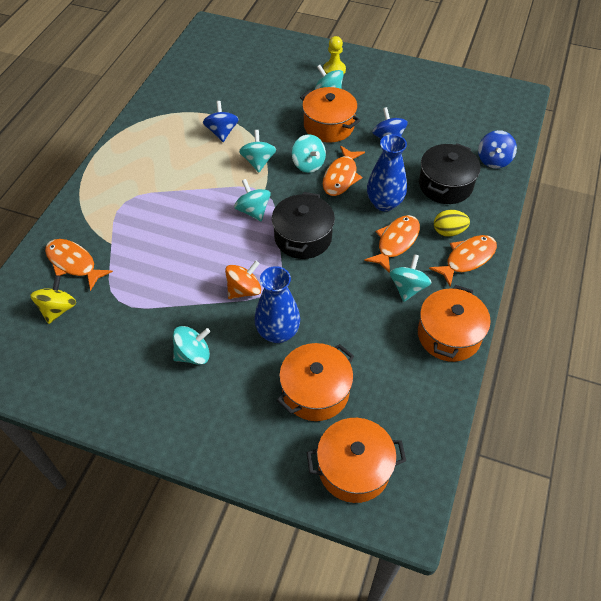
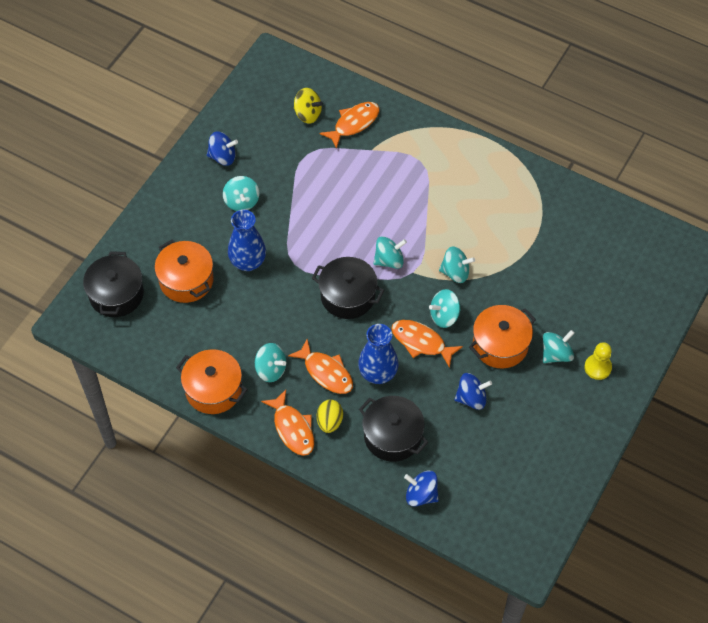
camera: 100 degrees right, 5 degrees up
(222, 132) = (504, 245): blue spinning top -> blue spinning top (222, 157)
(244, 290) = (297, 243): orange spinning top -> none
(354, 468) = (116, 294): orange pot -> black pot

